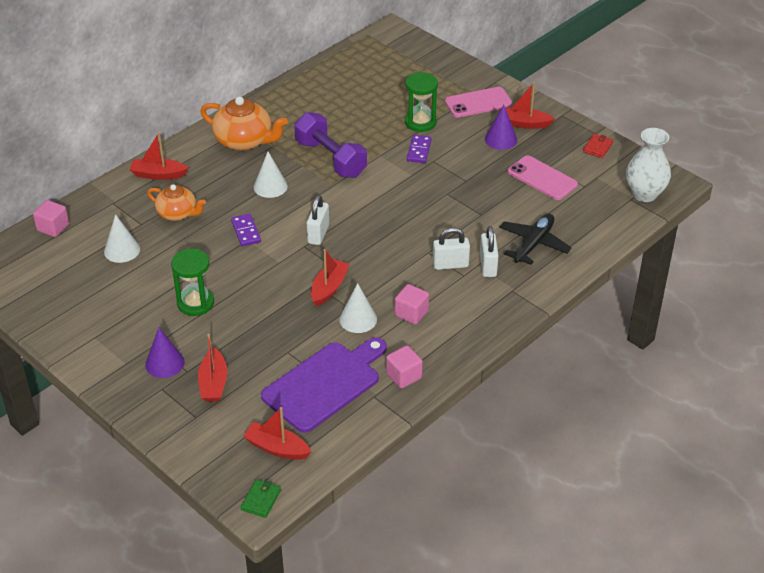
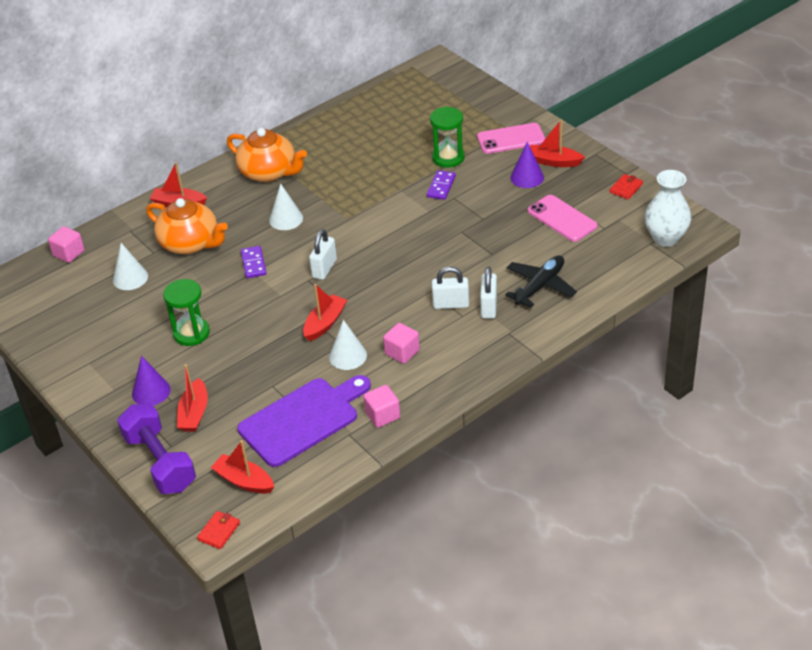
camera: 10 degrees right, 0 degrees up
(178, 213) = (190, 243): orange teapot -> orange teapot, size x1.54
(261, 500) = (219, 531): green wallet -> red wallet
(331, 159) = (351, 193): purple dumbbell -> purple dumbbell (160, 462)

